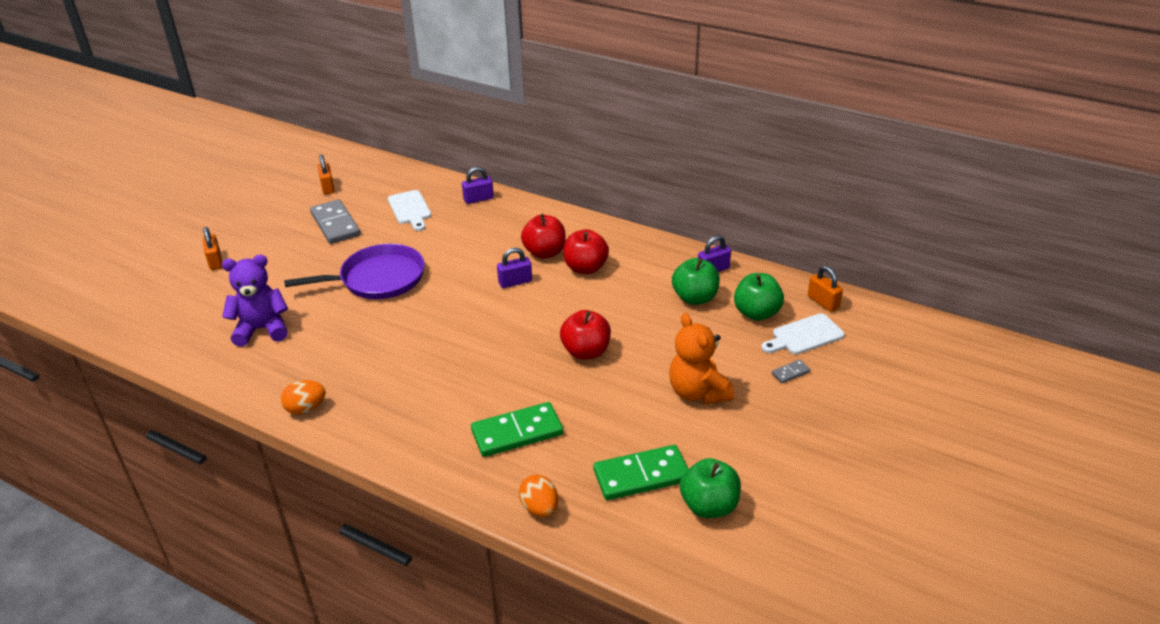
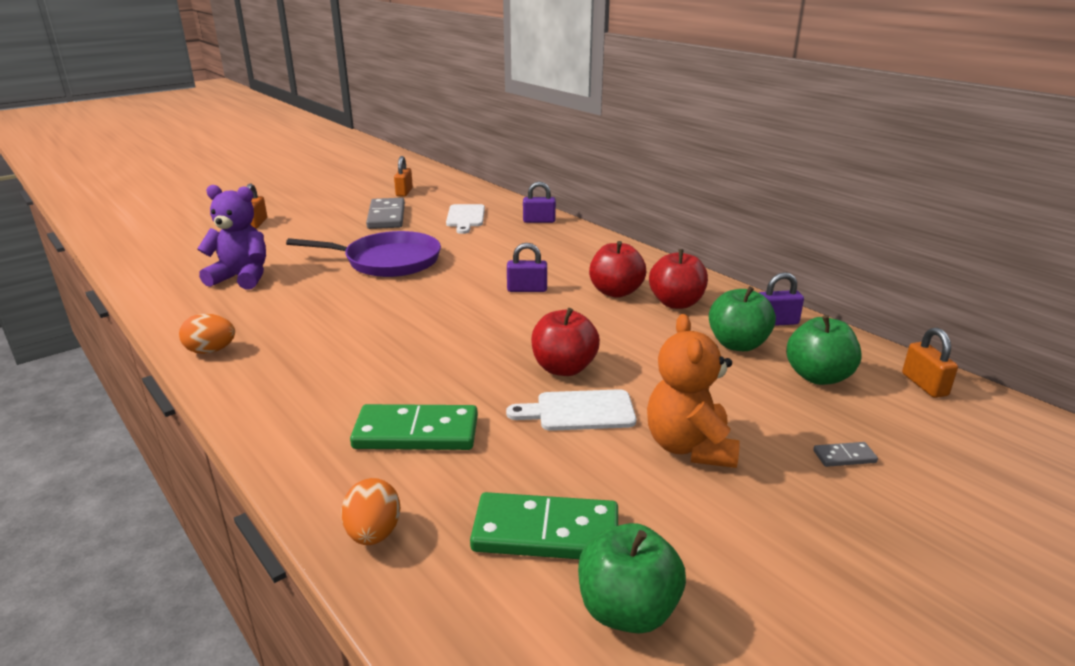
camera: 20 degrees right, 10 degrees down
(545, 252) = (578, 271): red apple -> red apple (676, 303)
(804, 336) = (882, 417): white cutting board -> white cutting board (579, 411)

